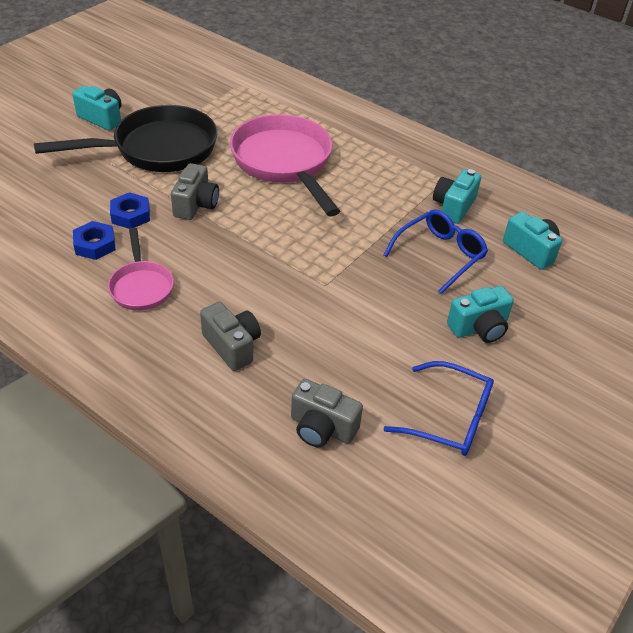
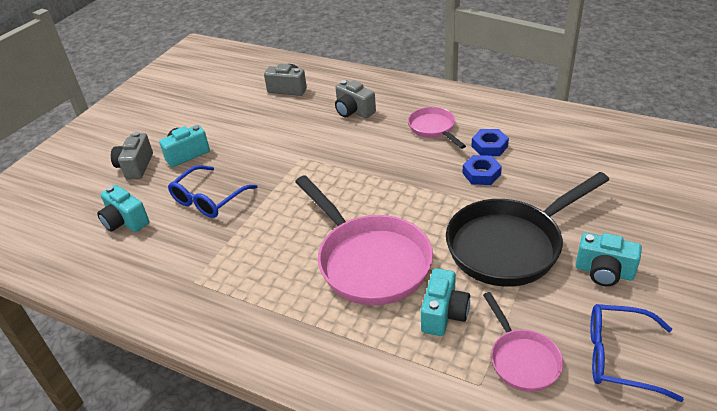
camera: 175 degrees right, 5 degrees down
(196, 205) = (432, 195): grey camera -> grey camera (135, 166)
(205, 89) = (522, 359): none -> pink pan
(449, 418) = (214, 106): blue glasses -> blue glasses (619, 357)
(453, 207) = (189, 250): turquoise camera -> turquoise camera (443, 314)

